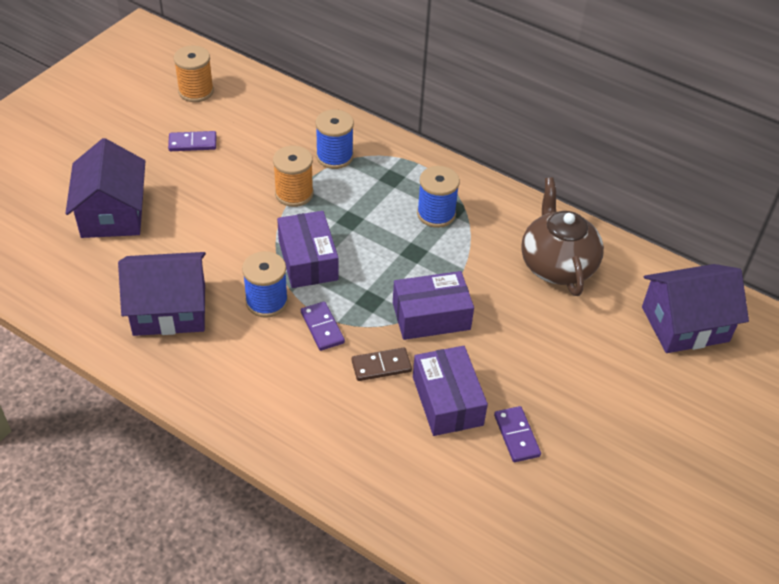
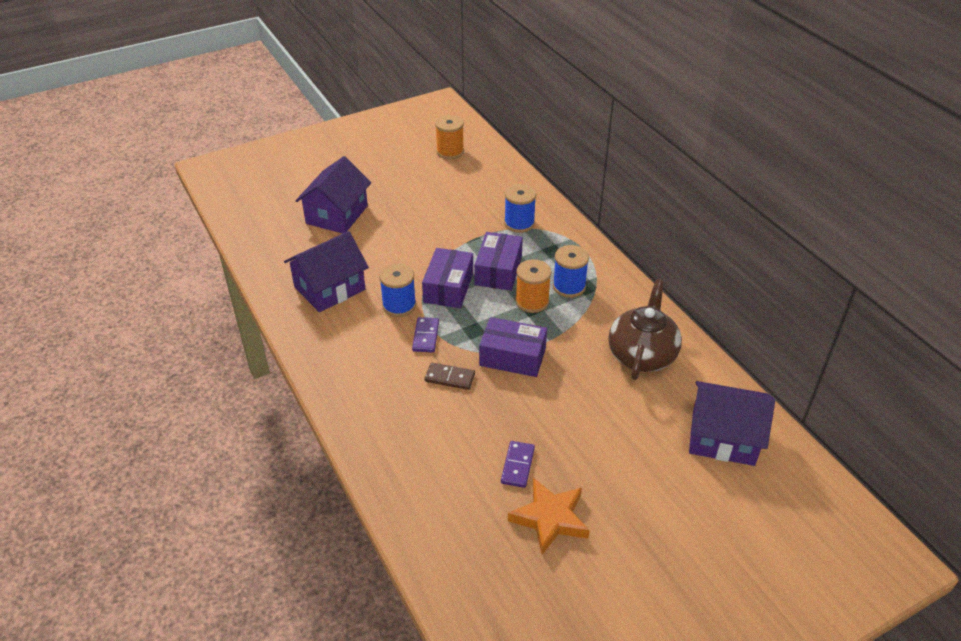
camera: 30 degrees right, 5 degrees down
(169, 310) = (330, 288): purple house -> purple house turned 60 degrees counterclockwise
(192, 143) = (423, 185): purple domino -> none
(294, 193) = (471, 239): orange spool -> orange spool (532, 301)
(447, 401) = (481, 420): purple box -> purple box (498, 271)
(585, 479) = (550, 518): none -> orange star

